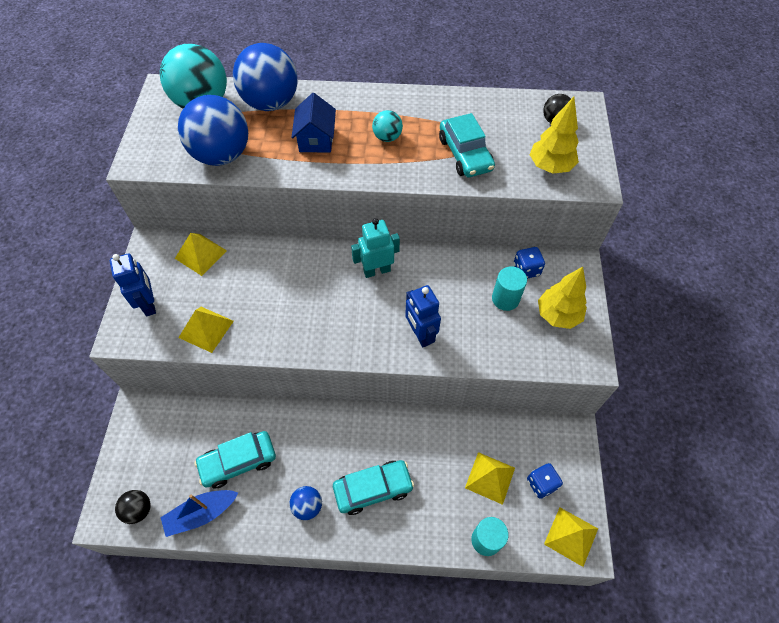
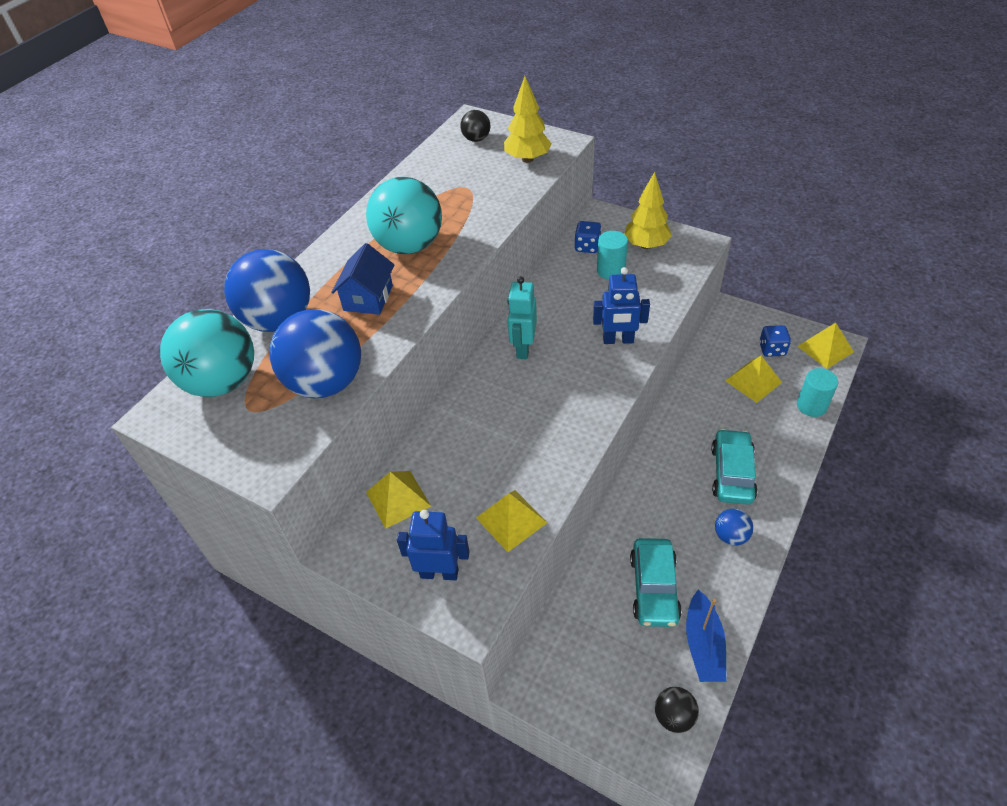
camera: 60 degrees left, 10 degrees down
(316, 139) = (368, 298): blue house -> blue house turned 75 degrees clockwise
(387, 137) = (409, 245): turquoise ball -> turquoise ball, size x2.13
(465, 154) = (473, 202): turquoise car -> none

